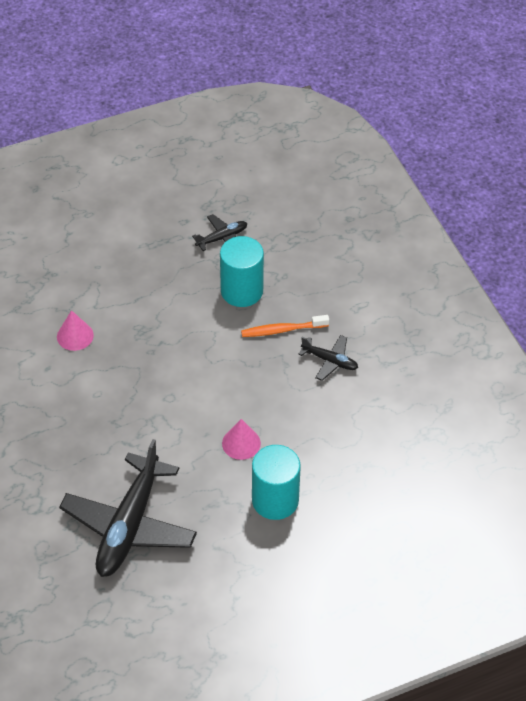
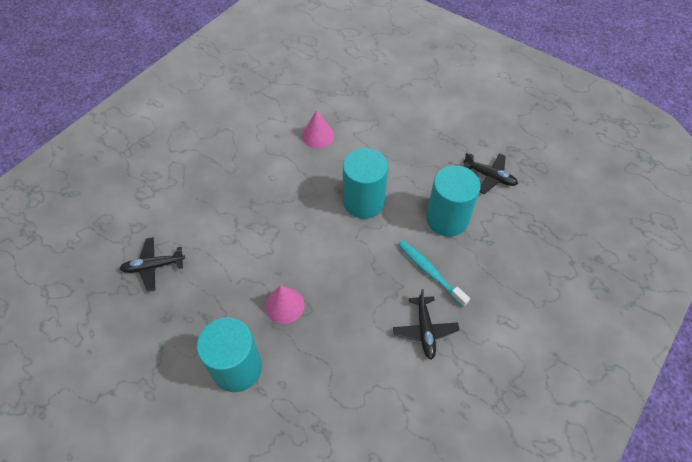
camera: 60 degrees right, 5 degrees up
(129, 526) = (153, 266): black plane -> black plane, size x0.46
(179, 339) = (363, 202): none -> turquoise cylinder
(282, 330) = (430, 272): orange toothbrush -> turquoise toothbrush

